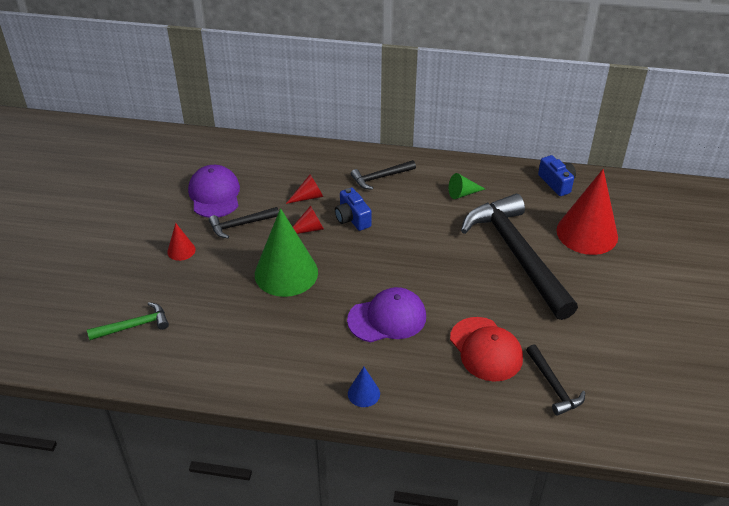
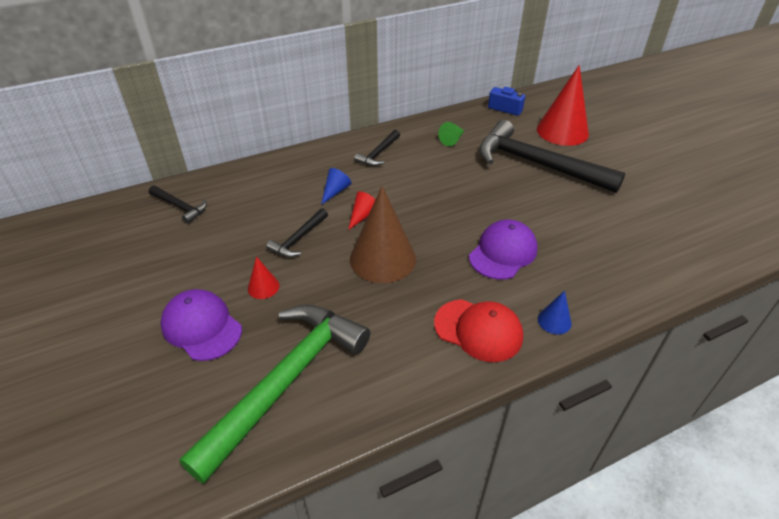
camera: 35 degrees left, 0 degrees up
(134, 326) = (286, 381): green hammer -> green hammer, size x2.25
(214, 194) = (246, 225): purple cap -> purple cap (201, 327)
(286, 273) = (382, 259): green cone -> brown cone
(308, 197) = (335, 191): red cone -> blue cone
(352, 218) = (390, 192): blue camera -> none
(486, 349) = (596, 238): red cap -> red cap (478, 330)
(553, 386) = (666, 239): black hammer -> black hammer (180, 207)

